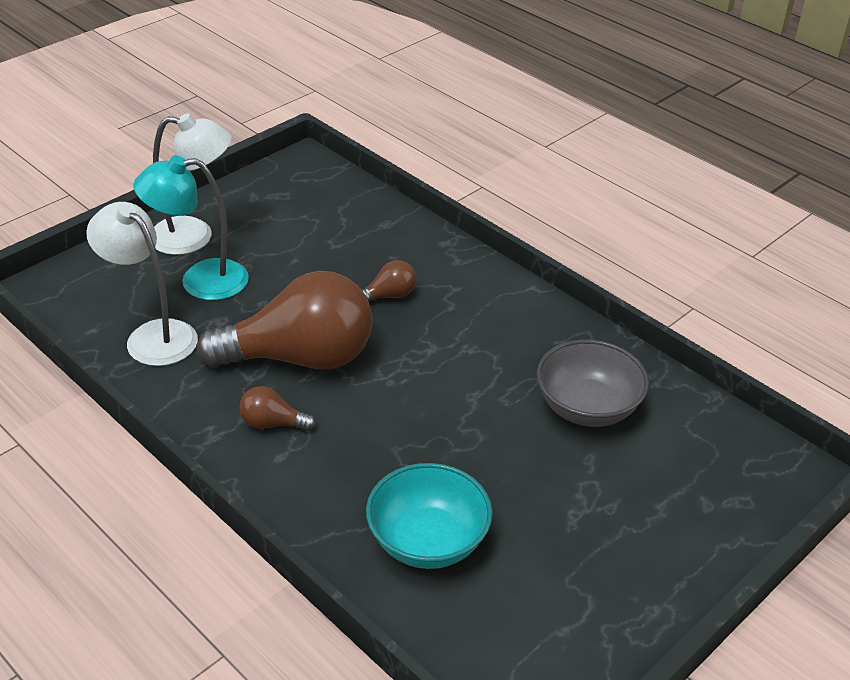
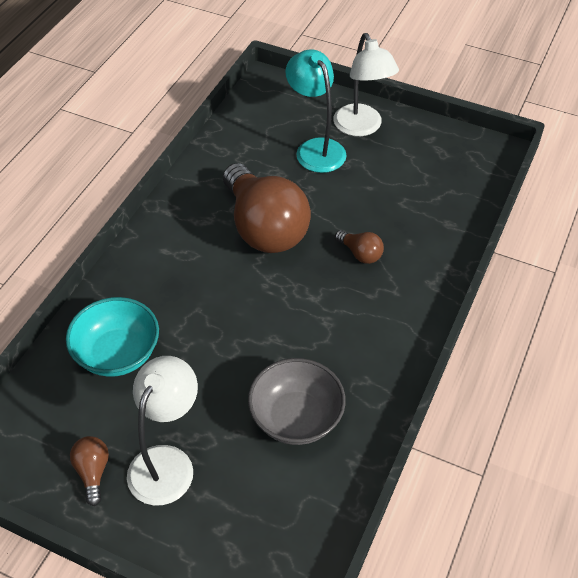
camera: 70 degrees right, 10 degrees up
(152, 335) = (247, 147): white lamp -> white lamp (167, 462)
(272, 424) = (193, 236): brown light bulb -> brown light bulb (93, 472)

